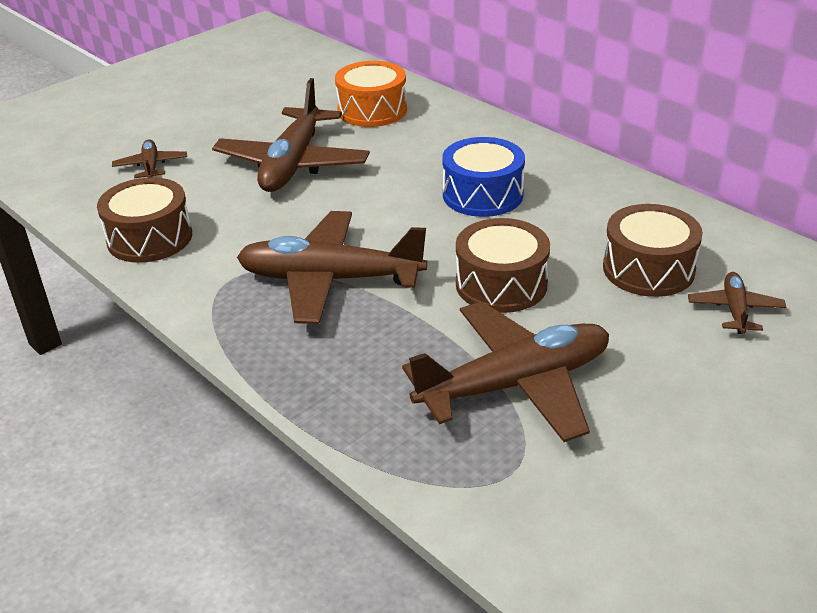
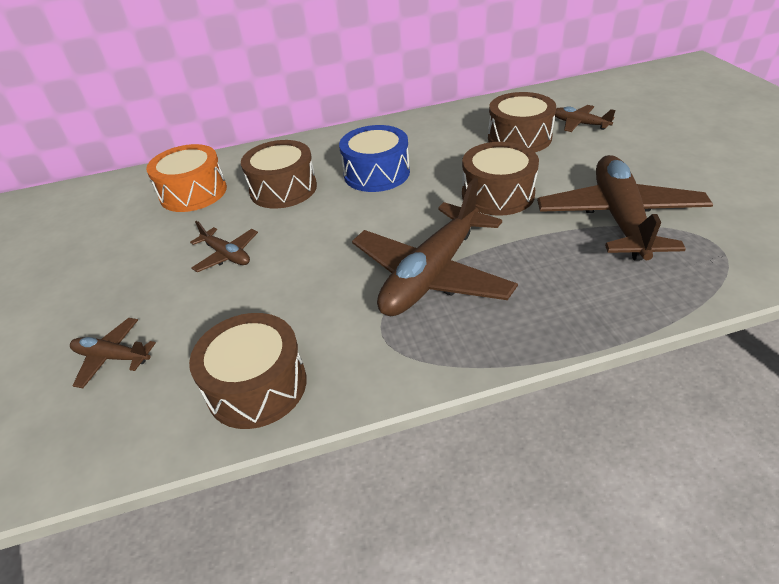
camera: 60 degrees left, 5 degrees up
(292, 164) = (227, 255): brown plane -> brown plane, size x0.47
(412, 152) = (283, 189): none -> brown drum

